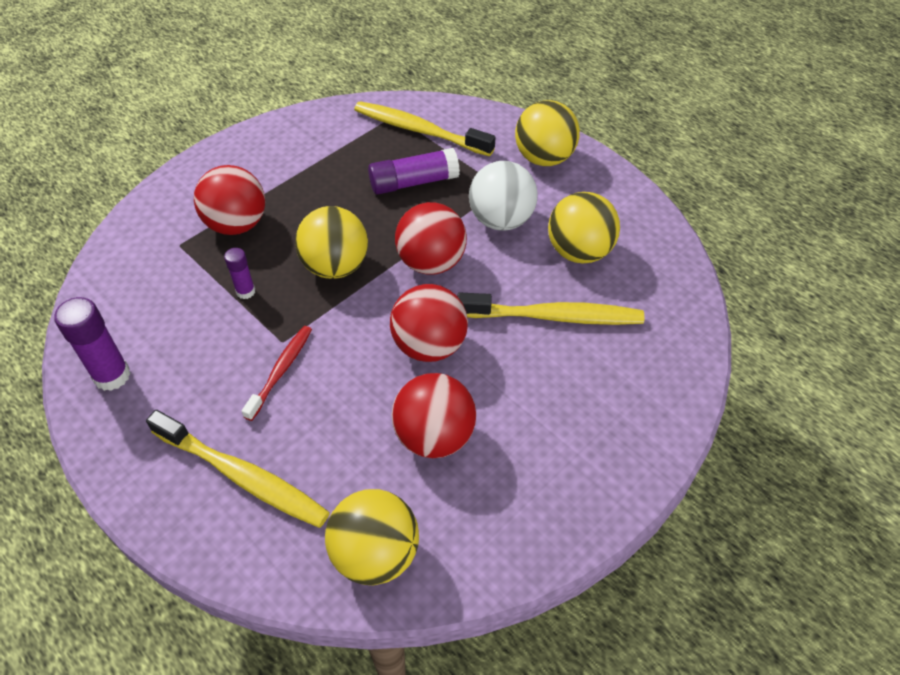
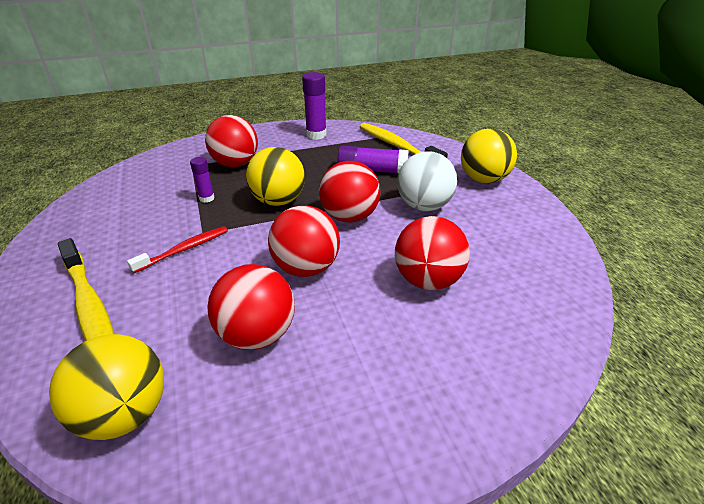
camera: 25 degrees right, 15 degrees down
(112, 376) = (80, 218): purple glue stick -> purple glue stick (316, 135)
(554, 316) = (427, 280): yellow toothbrush -> red ball
(579, 252) = (479, 242): yellow ball -> none

